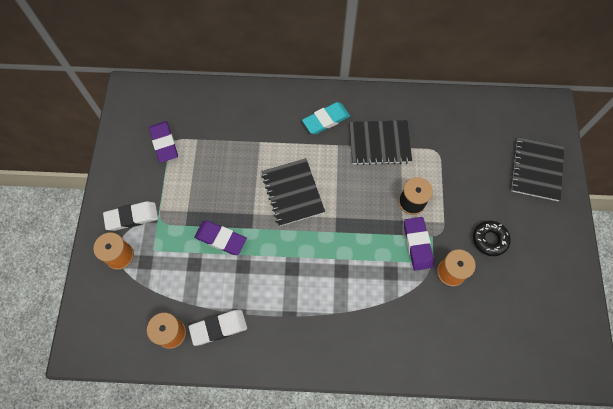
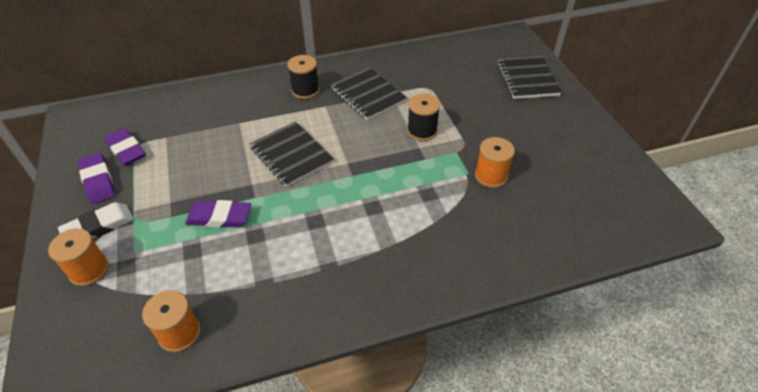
camera: 20 degrees left, 20 degrees down
(218, 328) = (243, 307): white eraser -> none
(326, 120) = (305, 90): turquoise eraser -> black spool
(379, 143) = (368, 95): black notebook -> black notebook turned 75 degrees clockwise
(417, 244) = (444, 162): purple eraser -> purple eraser (98, 181)
(489, 239) = (514, 140): black donut -> none

